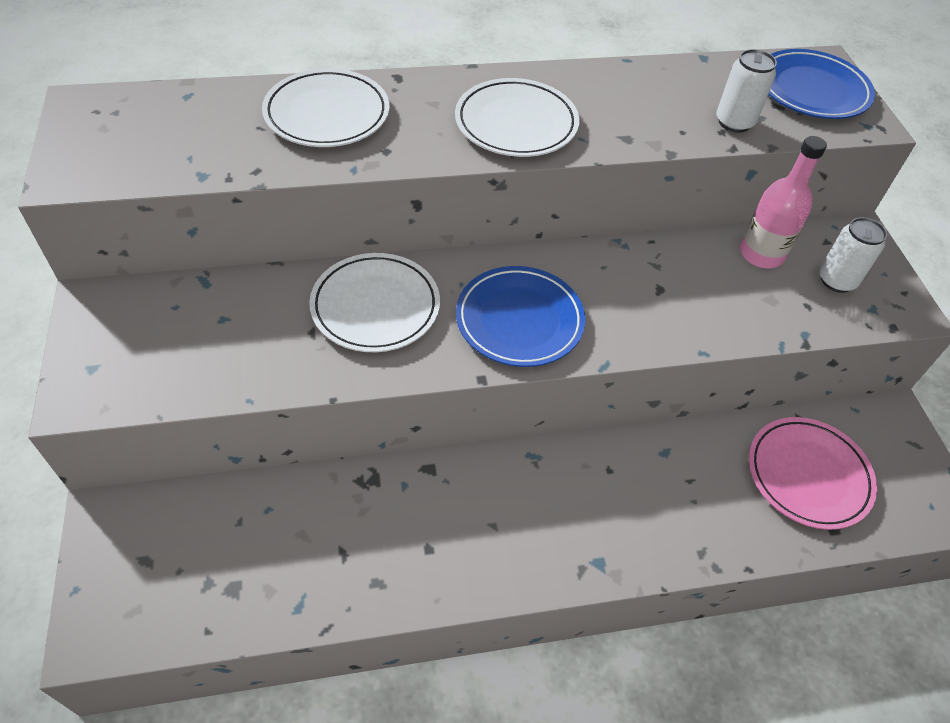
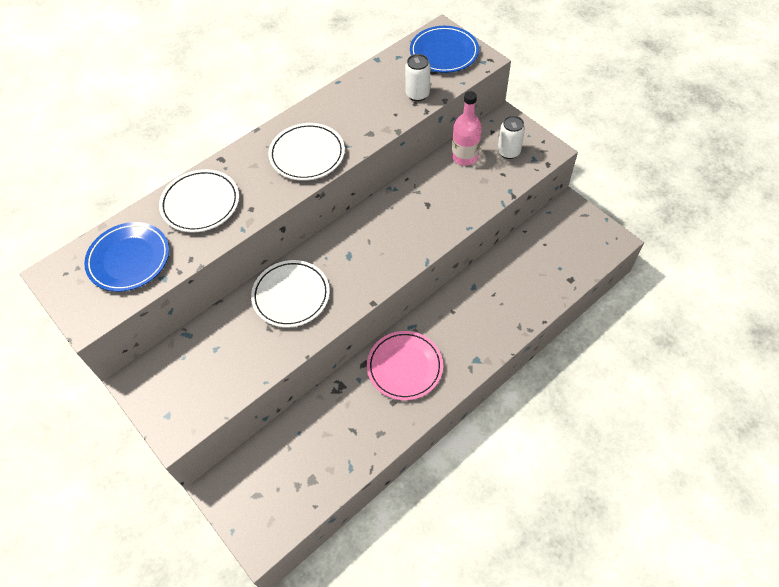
camera: 25 degrees left, 5 degrees up
(519, 320) = (369, 261): blue plate -> blue plate (129, 259)
(808, 475) = (545, 259): pink plate -> pink plate (404, 367)

